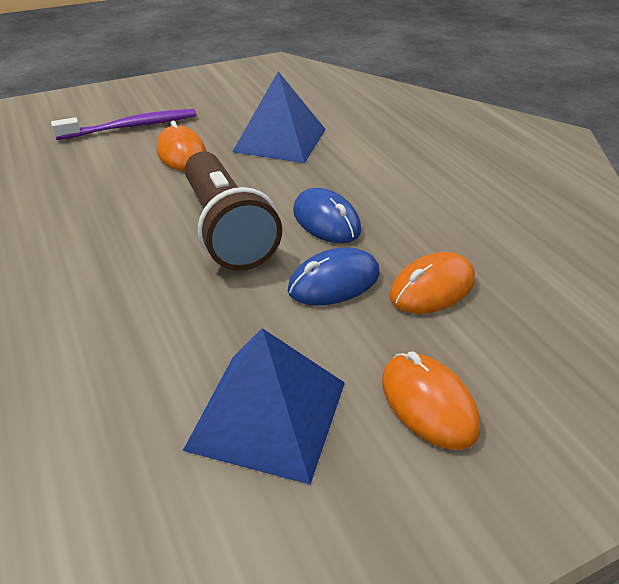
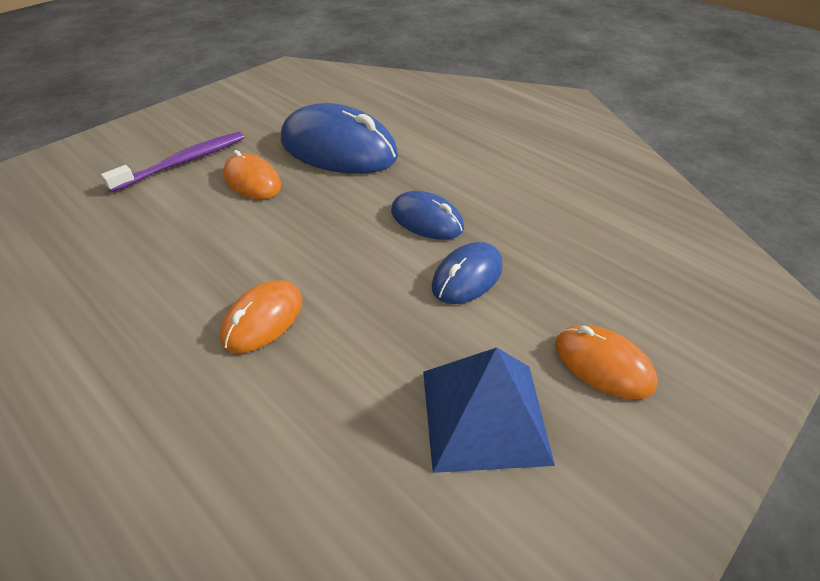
camera: 20 degrees left, 5 degrees up
(226, 230) = (343, 250): brown flashlight -> none
(280, 140) = (339, 148): blue pyramid -> blue mouse
(432, 288) = (549, 261): orange mouse -> orange mouse (263, 319)

